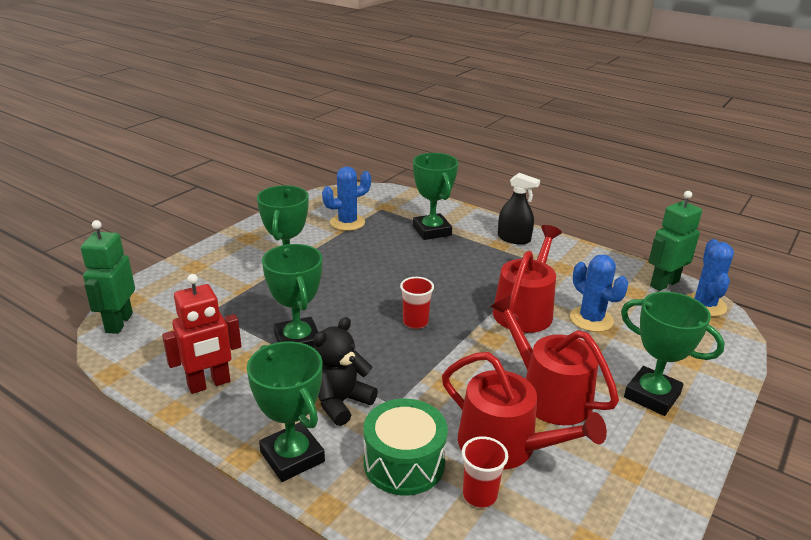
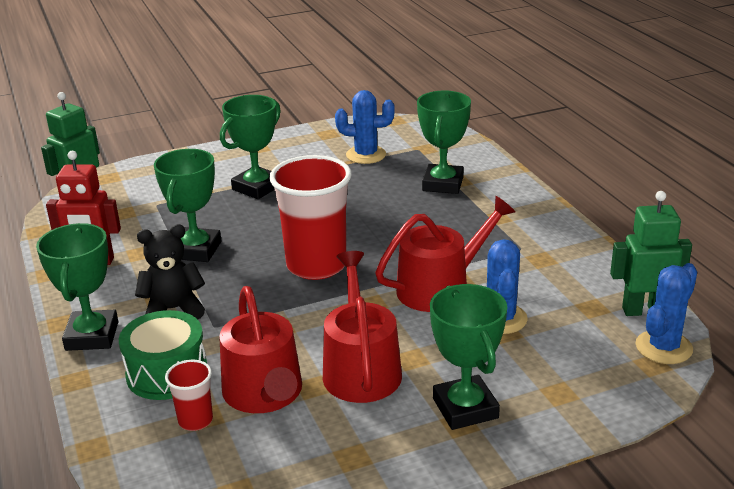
camera: 35 degrees right, 0 degrees up
(415, 322) = (316, 265): red cup -> red cup, size x2.14
(514, 238) = (525, 214): black spray bottle -> none

